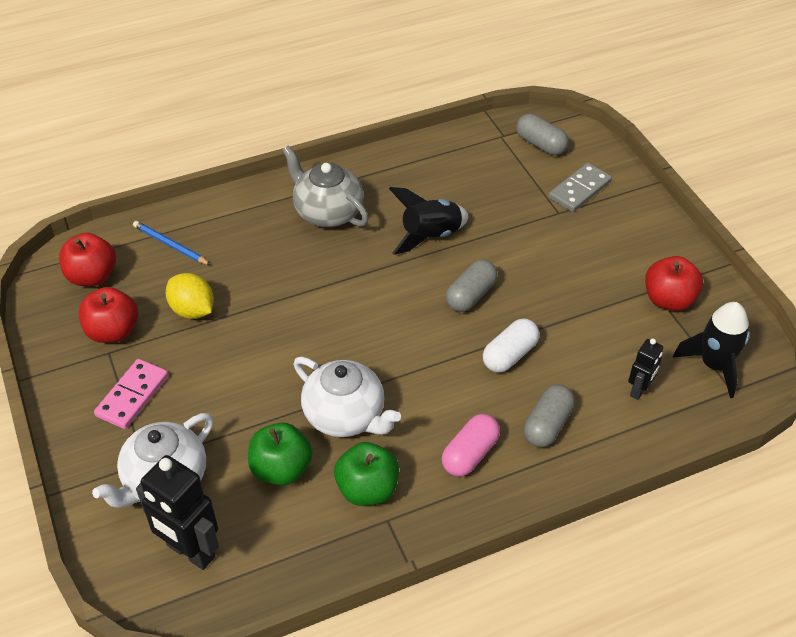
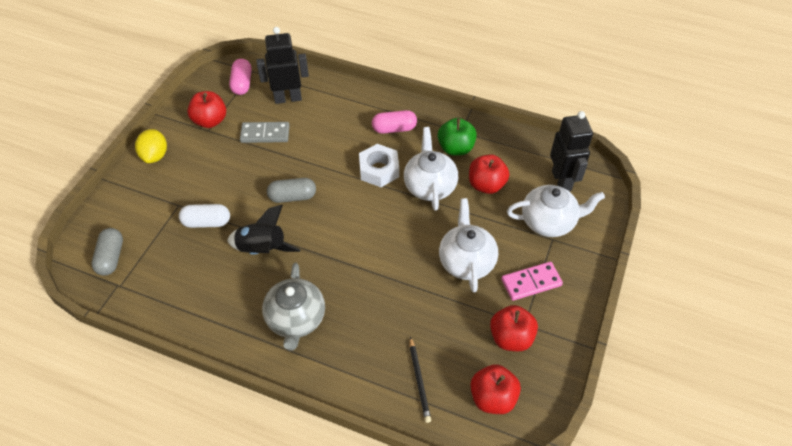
camera: 135 degrees left, 5 degrees up
(170, 245) = (419, 381): blue pencil -> black pencil
(192, 310) = (450, 313): yellow lemon -> yellow lemon (155, 155)
(222, 367) = (466, 261): none -> white teapot
(281, 469) = (486, 185): green apple -> red apple
(422, 390) = (379, 170): none -> white nut
(510, 355) = (318, 154): white capsule -> white capsule (207, 222)
(547, 425) = (346, 115): grey capsule -> none
(579, 190) = (145, 209): grey domino -> grey domino (265, 134)
(639, 390) = (288, 98): black robot -> black robot, size x1.83
(714, 365) = (242, 84): black rocket -> pink capsule

